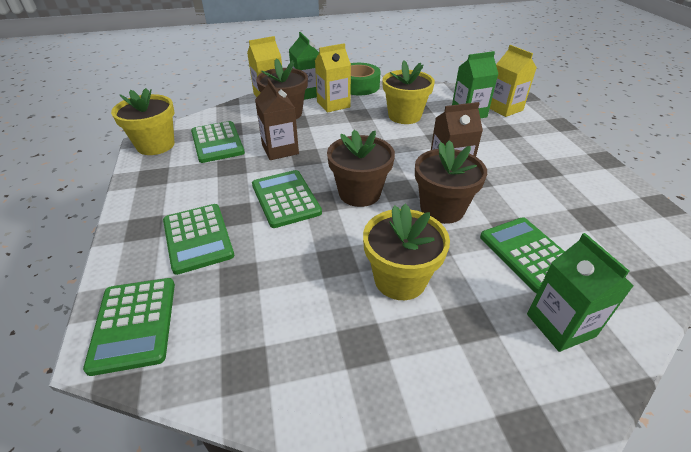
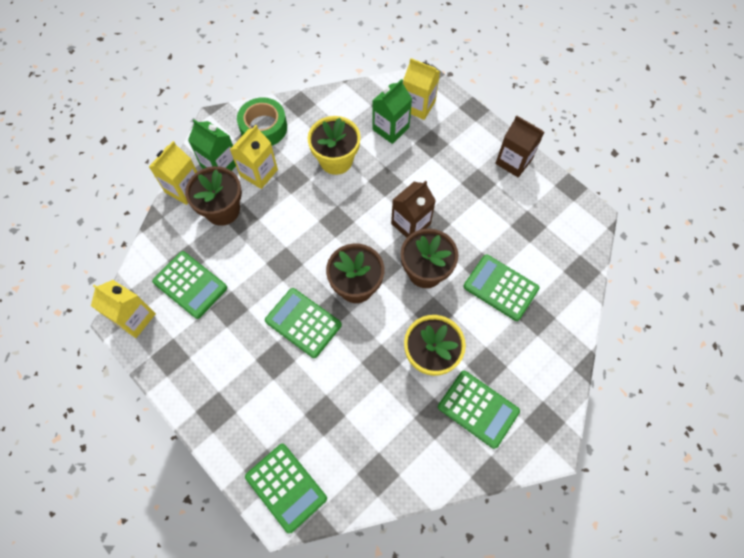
camera: 30 degrees left, 25 degrees up
(155, 145) = (134, 318): yellow flower pot -> yellow carton
(198, 238) = (267, 398): green calculator -> green calculator (478, 409)
(280, 149) = (255, 265): brown carton -> brown carton (513, 161)
(560, 325) = (537, 339): green carton -> none

